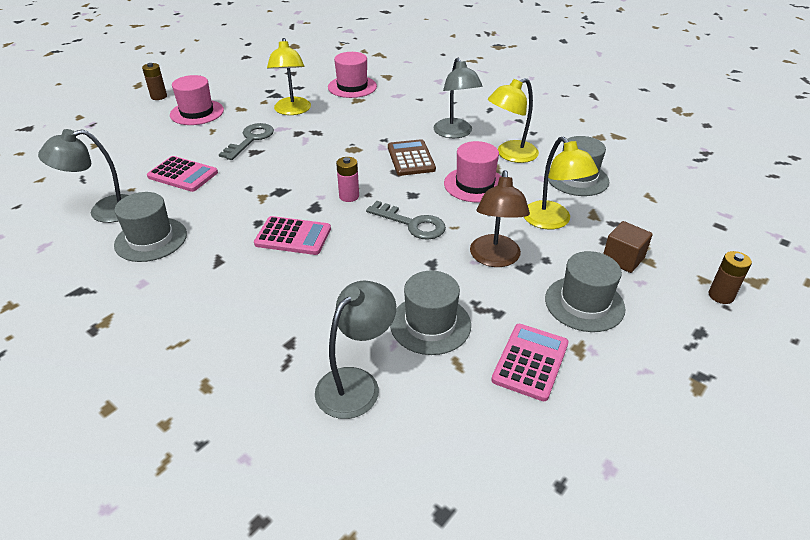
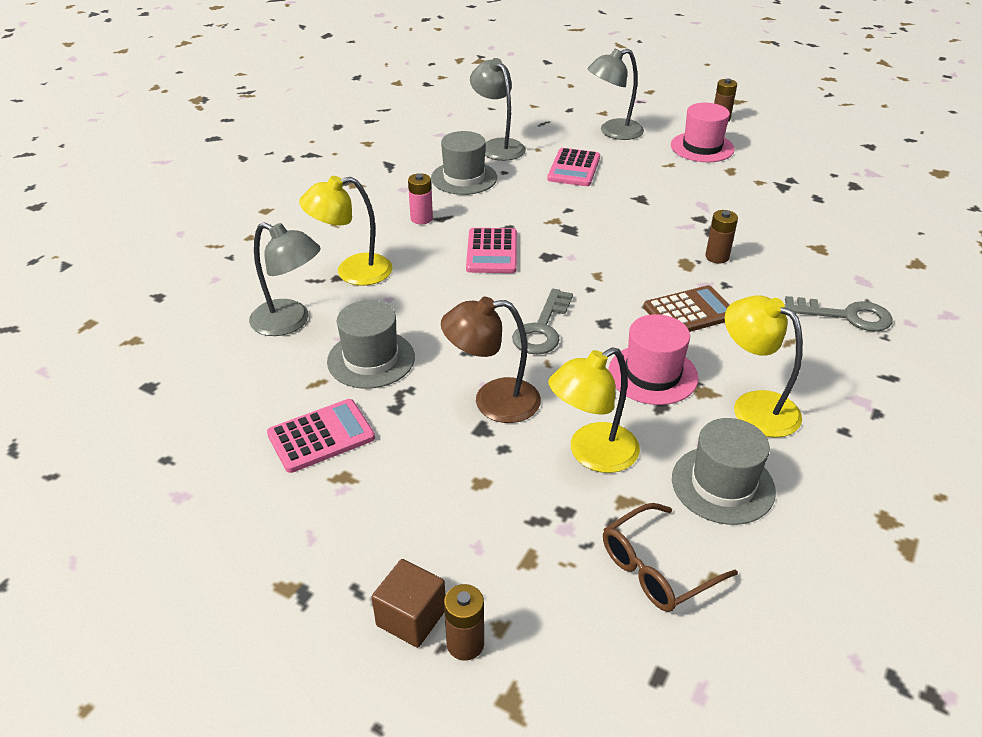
camera: 80 degrees right, 0 degrees up
(251, 139) = (665, 191): grey key -> grey key (846, 316)
(292, 111) = (751, 205): yellow lamp -> yellow lamp (352, 272)
(349, 196) = (579, 276): pink battery -> pink battery (421, 218)
(350, 136) = (717, 257): none -> brown battery
(352, 87) = (855, 238): pink hat -> none
(455, 133) = (784, 346): grey lamp -> grey lamp (613, 132)
(530, 362) = (321, 436): pink calculator -> pink calculator turned 45 degrees counterclockwise
(584, 303) = (423, 484): grey hat -> none
(623, 259) = (525, 530): brown cube -> brown cube (411, 617)
(646, 213) = (656, 568): none -> brown glasses

